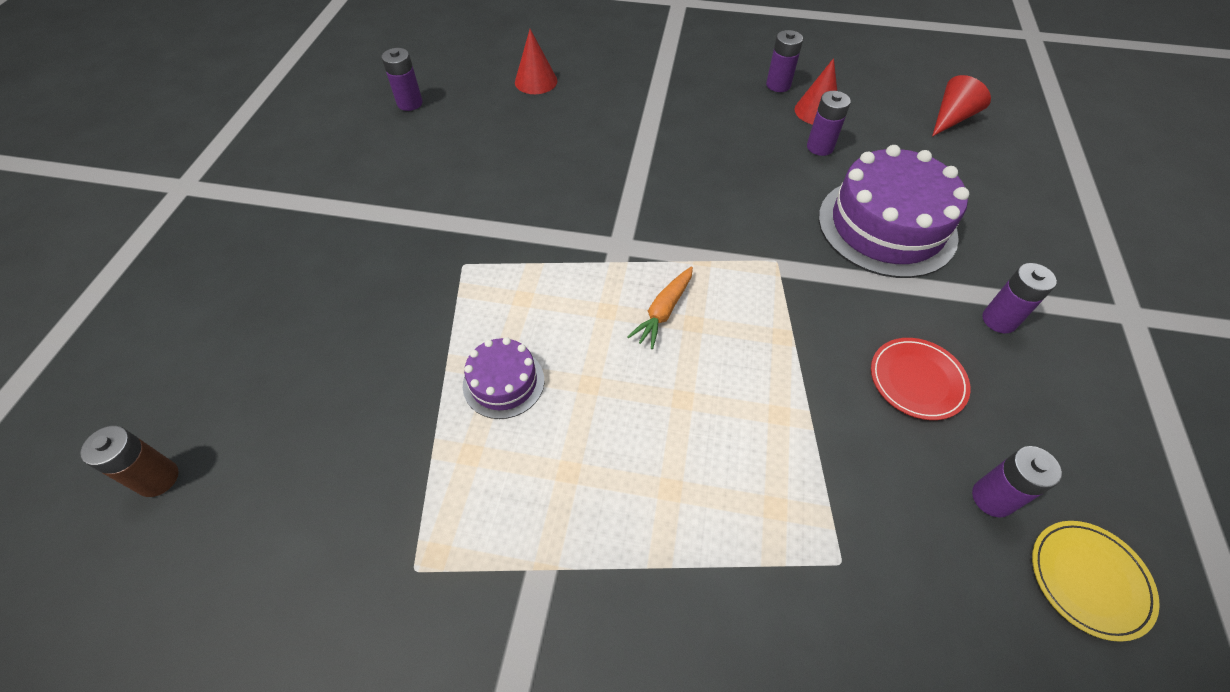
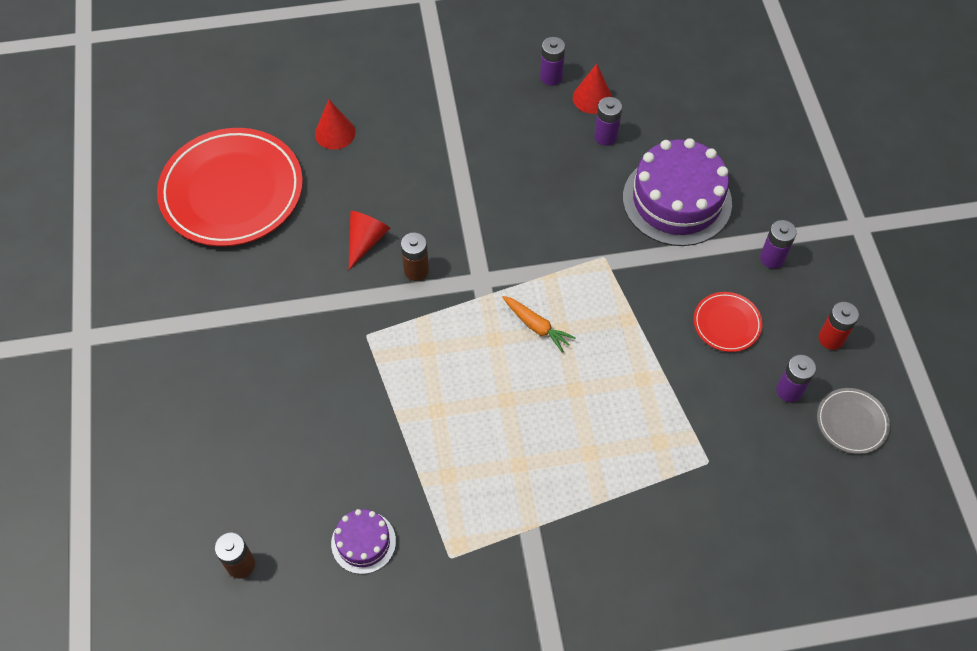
camera: 20 degrees left, 5 degrees up
(410, 103) = (232, 191): purple battery -> red plate
(503, 382) = (445, 418): purple cake -> purple cake (363, 542)
(552, 217) = (416, 270): none -> brown battery
(663, 311) = (536, 326): orange carrot -> orange carrot turned 60 degrees counterclockwise
(951, 118) = (703, 74): red cone -> red cone (366, 241)
(1070, 445) = (831, 338): none -> red battery
(1089, 580) = (851, 422): yellow plate -> grey plate

